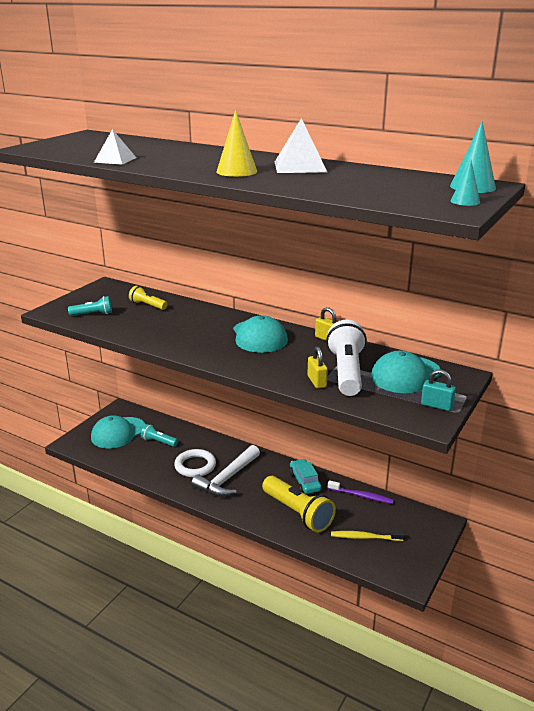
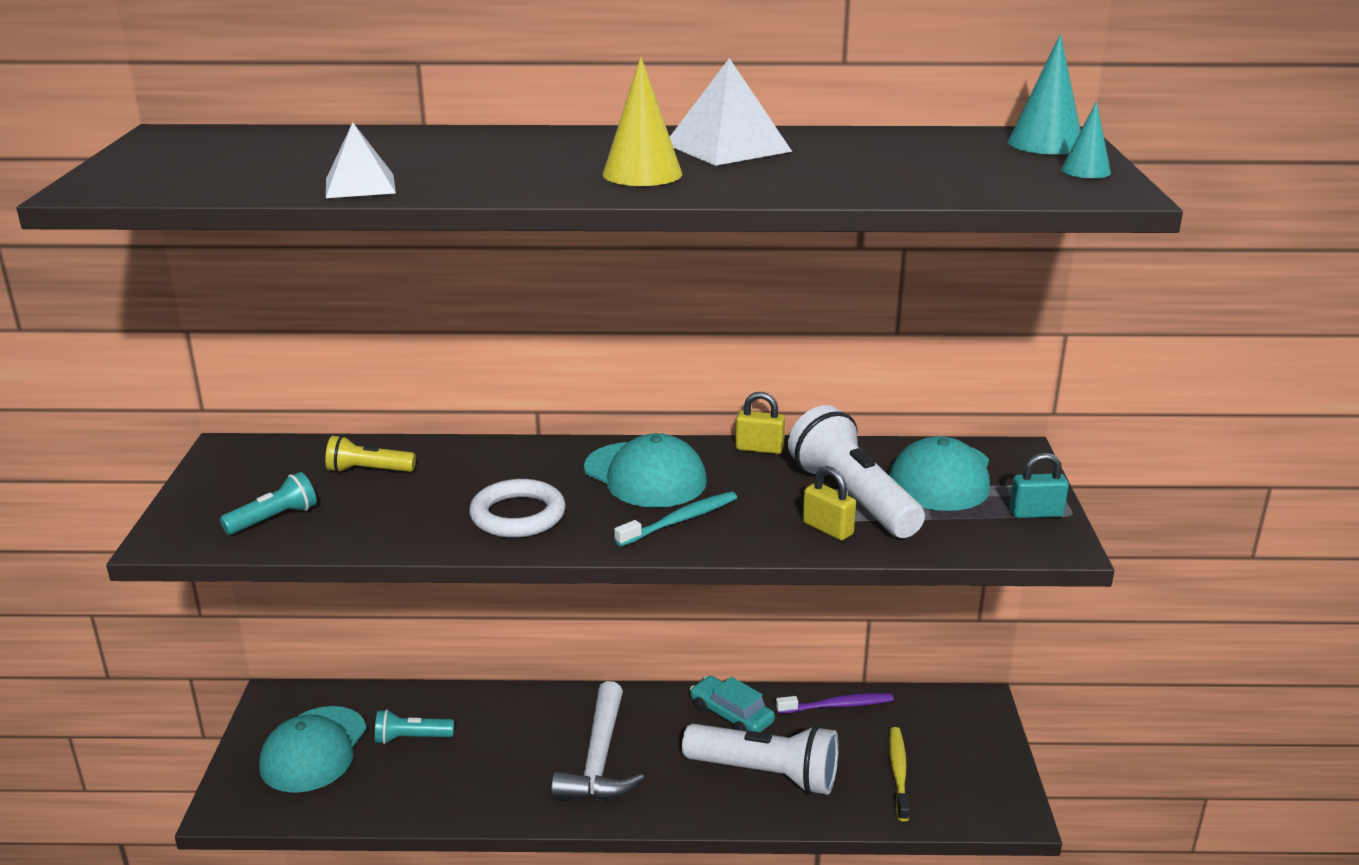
camera: 30 degrees left, 0 degrees up
(195, 466) = (521, 758): white ring -> white ring (518, 515)
(252, 359) = (680, 520): none -> turquoise toothbrush
(298, 513) = (766, 774): yellow flashlight -> white flashlight
(365, 537) = (898, 772): yellow toothbrush -> yellow toothbrush turned 120 degrees clockwise

